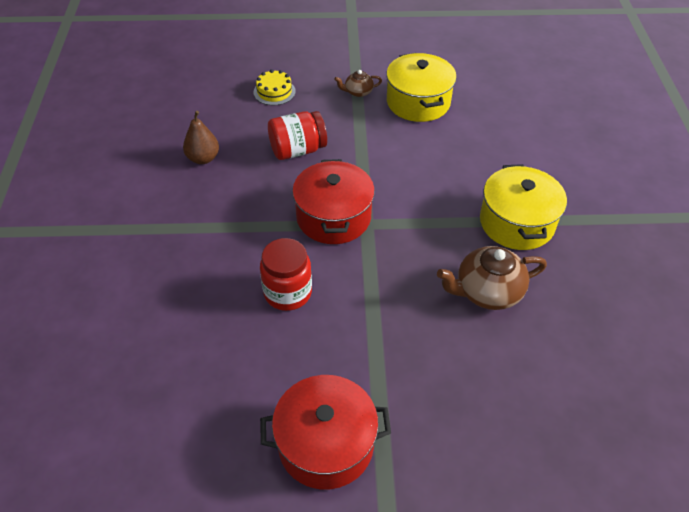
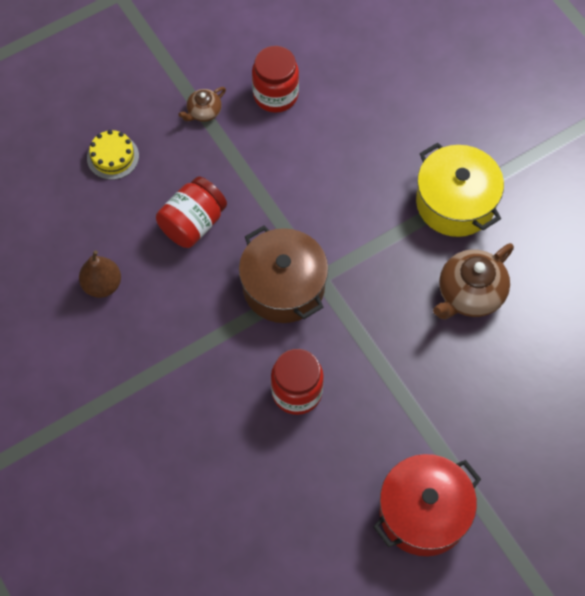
camera: 30 degrees left, 15 degrees up
(333, 217) = (283, 286): red pot -> brown pot
(418, 102) = (275, 95): yellow pot -> red jar

